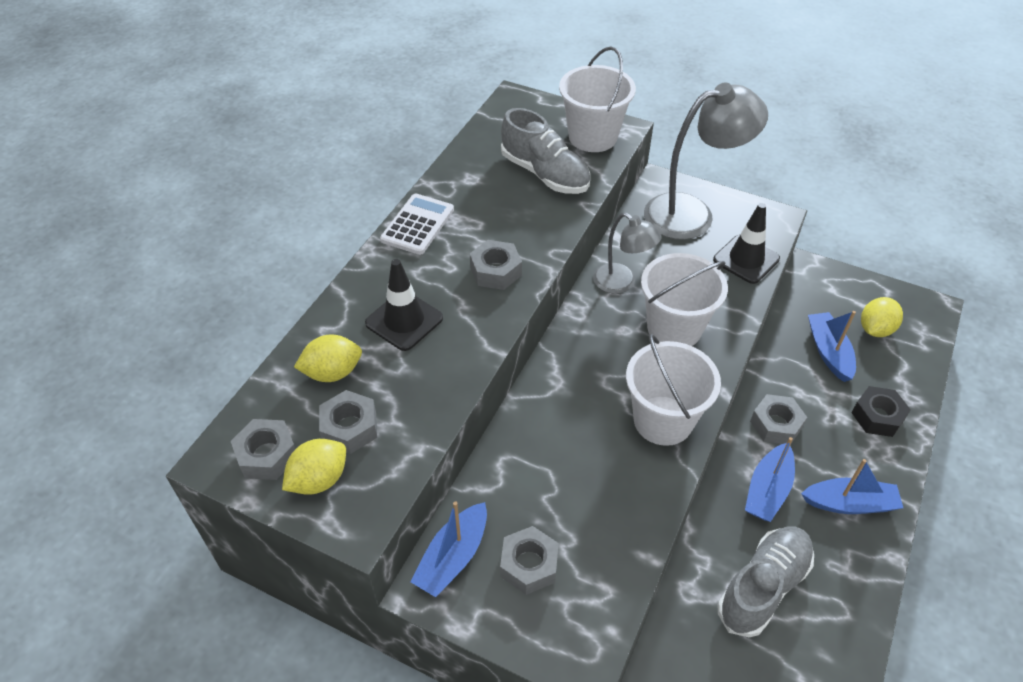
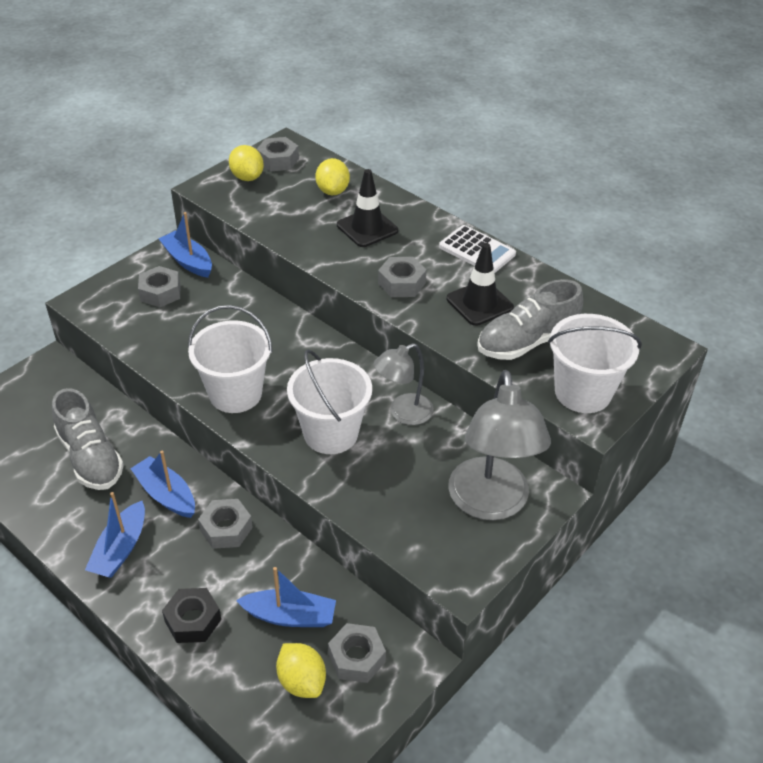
camera: 105 degrees right, 5 degrees down
(350, 428) = (280, 193): grey nut -> grey nut (356, 658)
(746, 259) = (401, 525): black traffic cone -> black traffic cone (479, 303)

